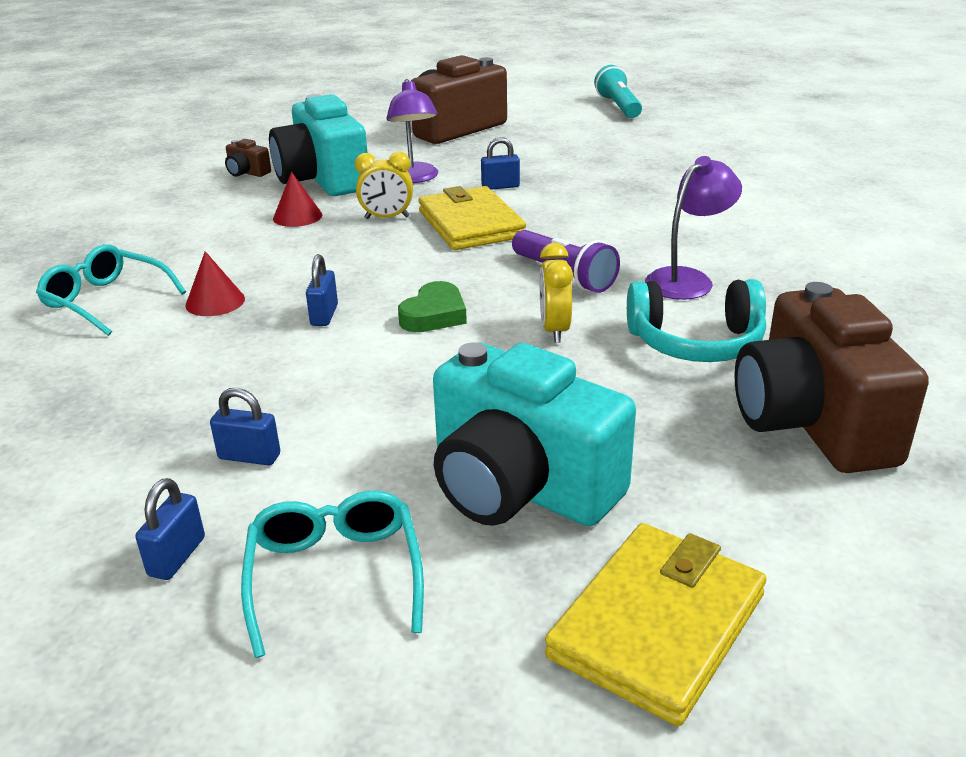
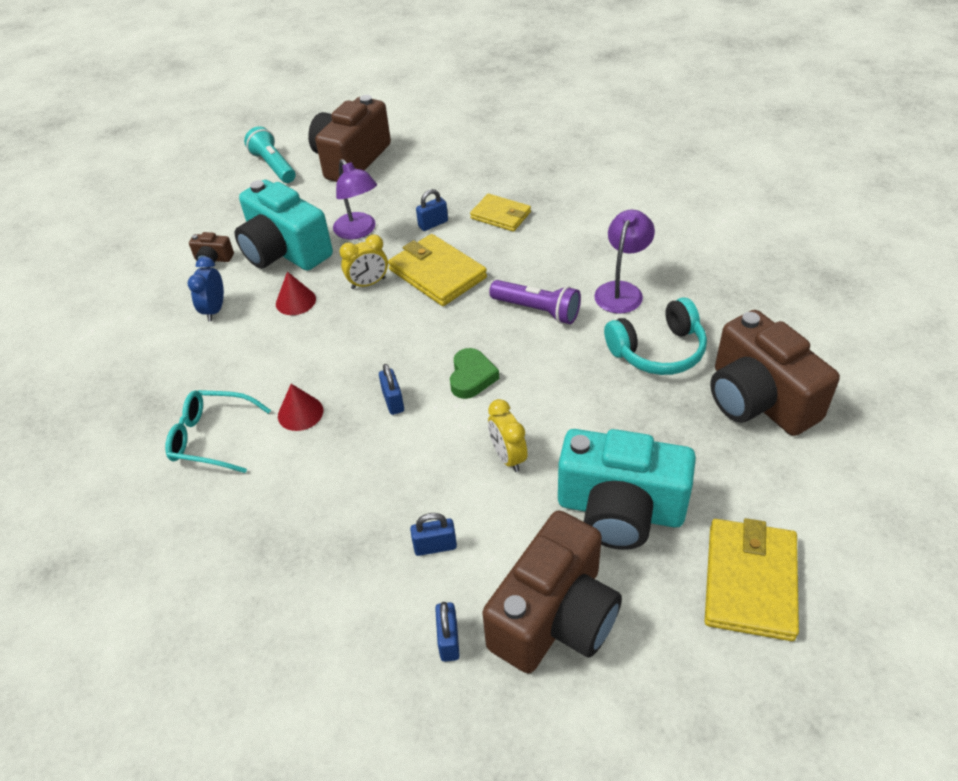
camera: 20 degrees left, 15 degrees up
(211, 207) = (215, 310): none -> blue clock
(335, 576) = (555, 617): turquoise glasses -> brown camera
(554, 330) = (562, 367): yellow clock -> yellow clock (508, 457)
(585, 193) = (501, 215): none -> yellow wallet
(618, 107) = (467, 102): turquoise flashlight -> turquoise flashlight (273, 166)

